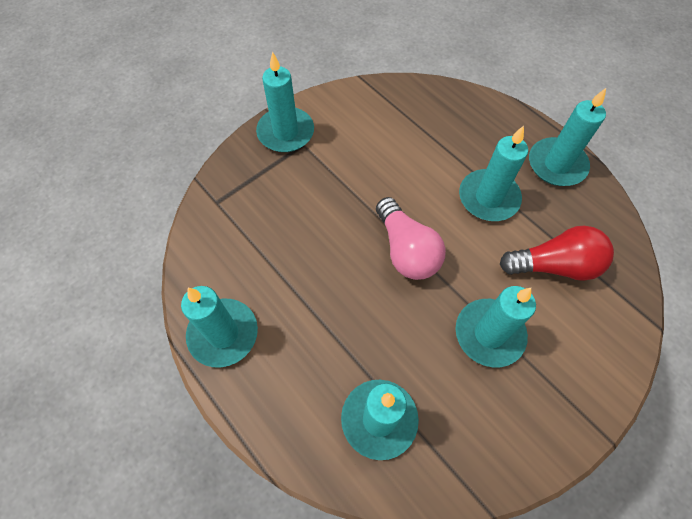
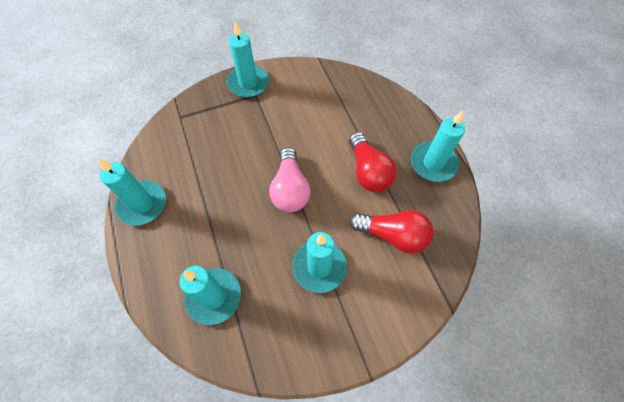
camera: 20 degrees right, 0 degrees up
(488, 198) = (368, 171): turquoise candle -> red light bulb

